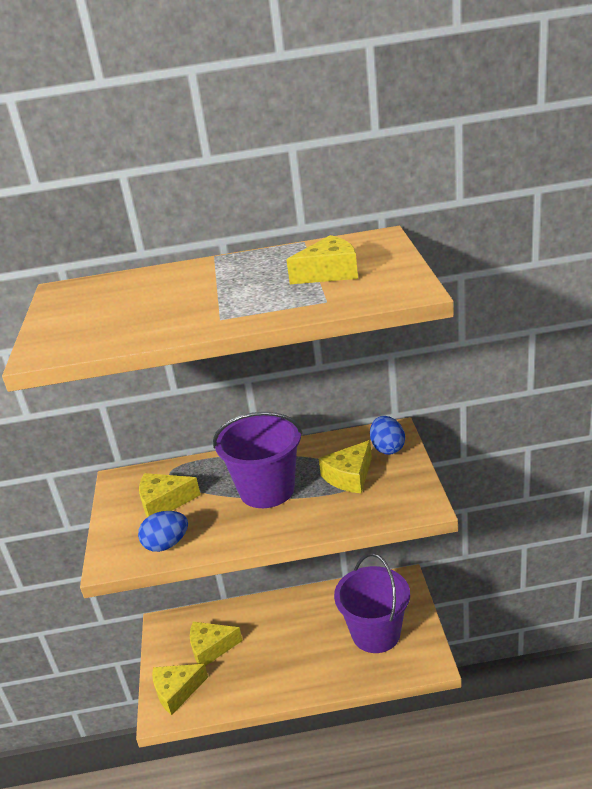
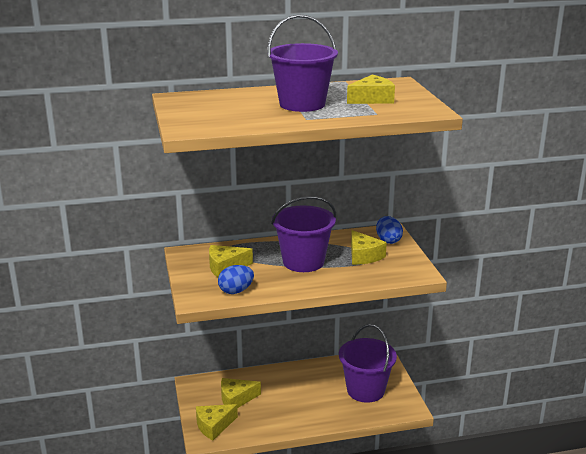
camera: 10 degrees left, 5 degrees down
(226, 290) = (302, 104): none -> purple bucket
(349, 476) = (363, 256): yellow cheese -> yellow cheese turned 60 degrees counterclockwise

